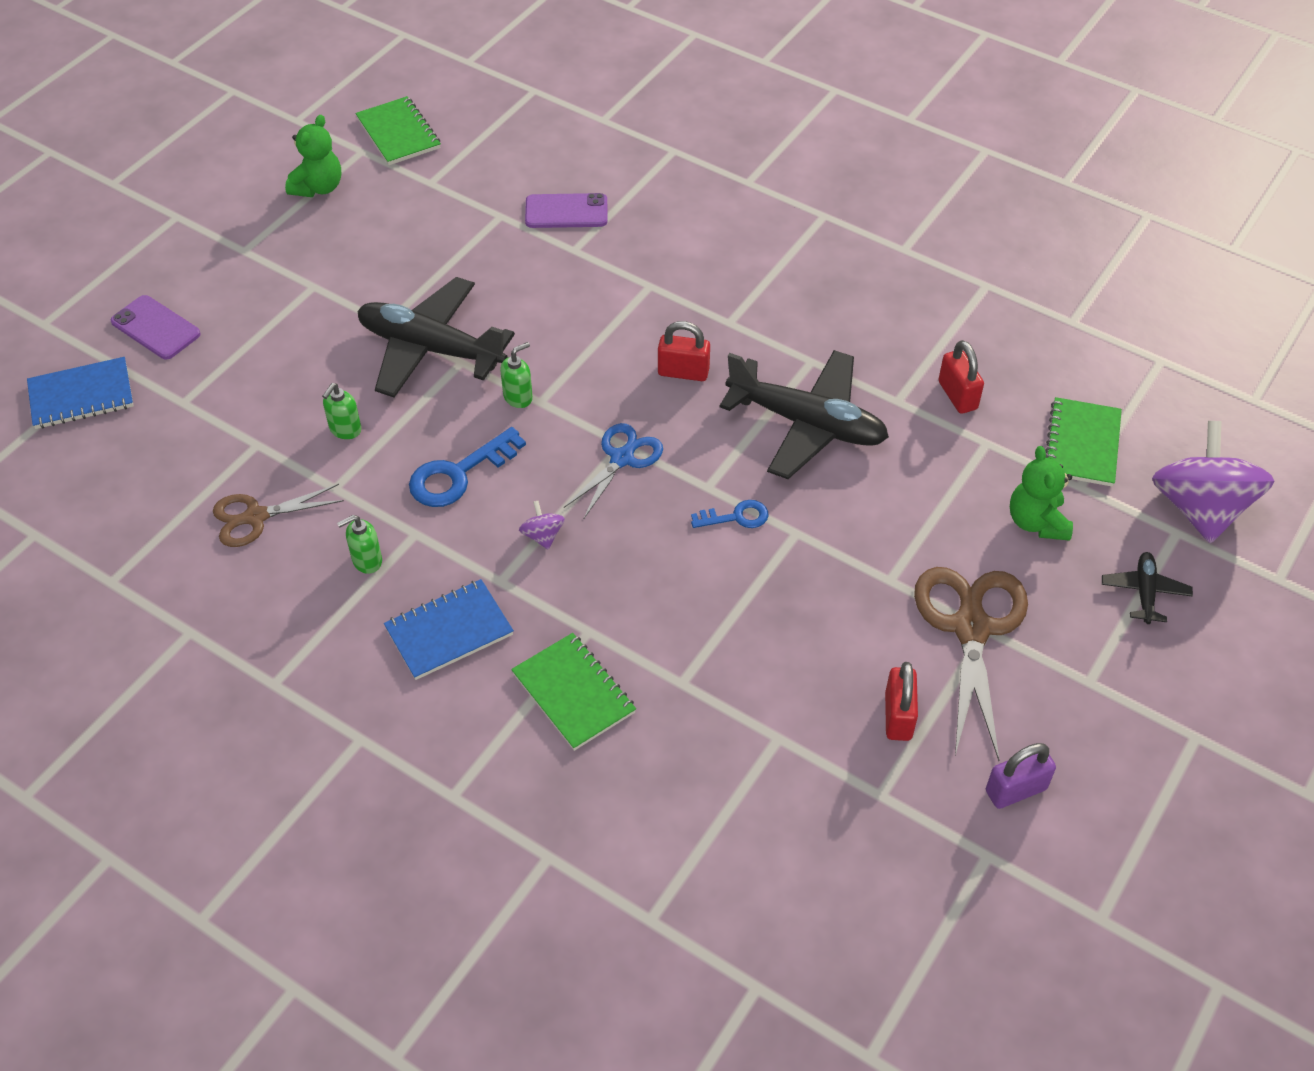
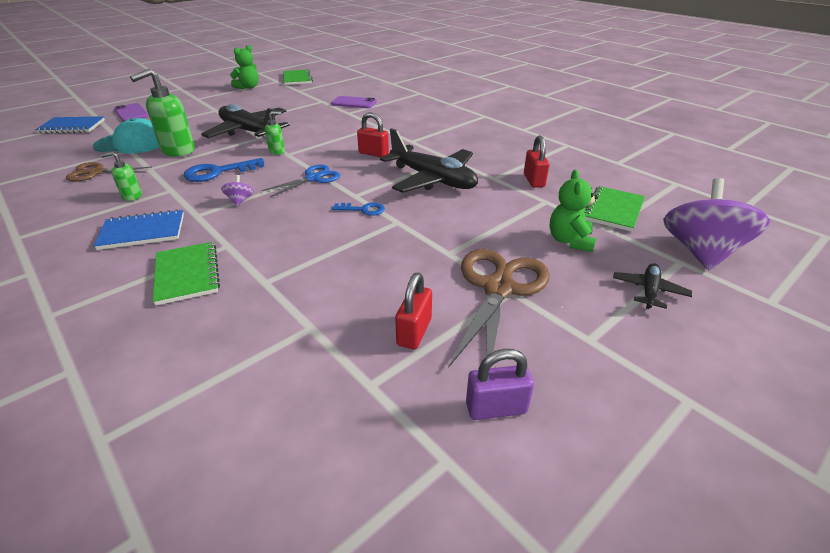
camera: 15 degrees right, 15 degrees down
(244, 424) = (132, 143): none -> turquoise cap
(345, 430) = (178, 151): green soap dispenser -> green soap dispenser, size x1.96

